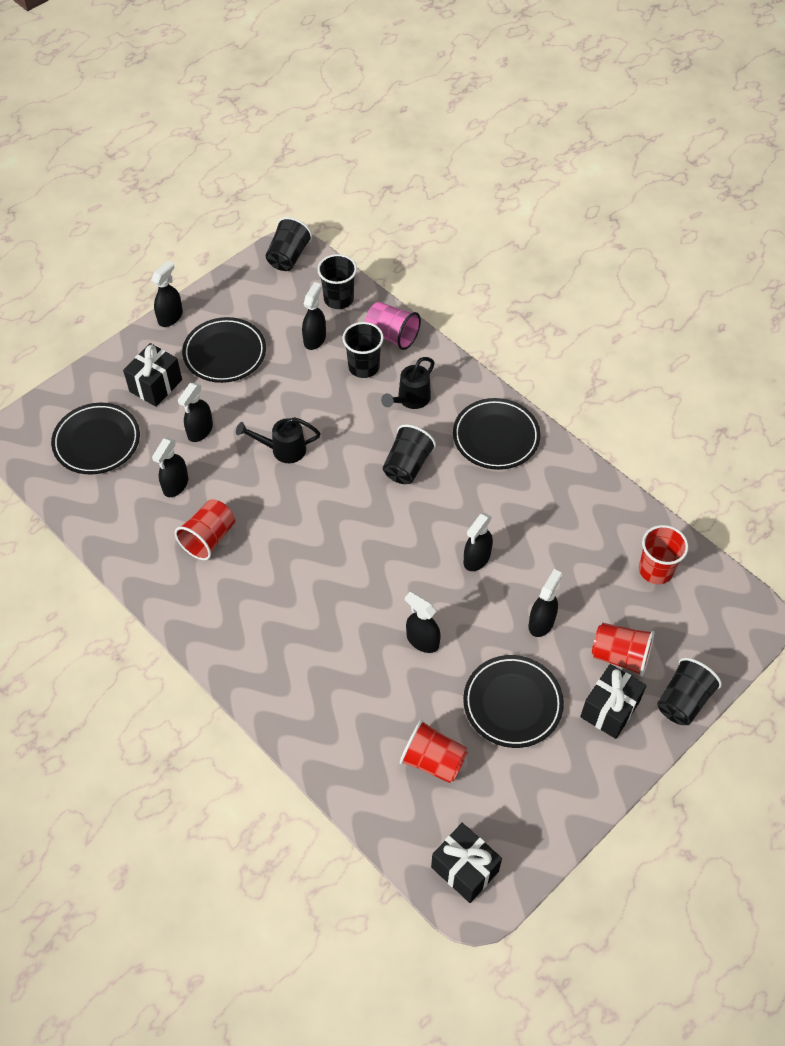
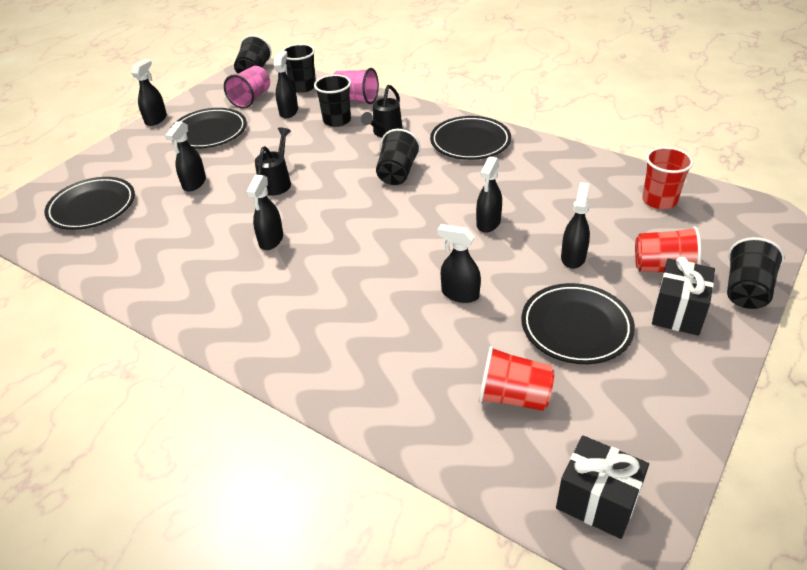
camera: 10 degrees left, 15 degrees down
(156, 386) = (147, 162): black gift -> none
(175, 485) = (175, 224): black spray bottle -> black spray bottle (271, 240)
(209, 538) = (216, 256): red cup -> none
(277, 306) = (251, 99): none -> pink cup
(283, 449) = (277, 182): black watering can -> black watering can turned 120 degrees clockwise

